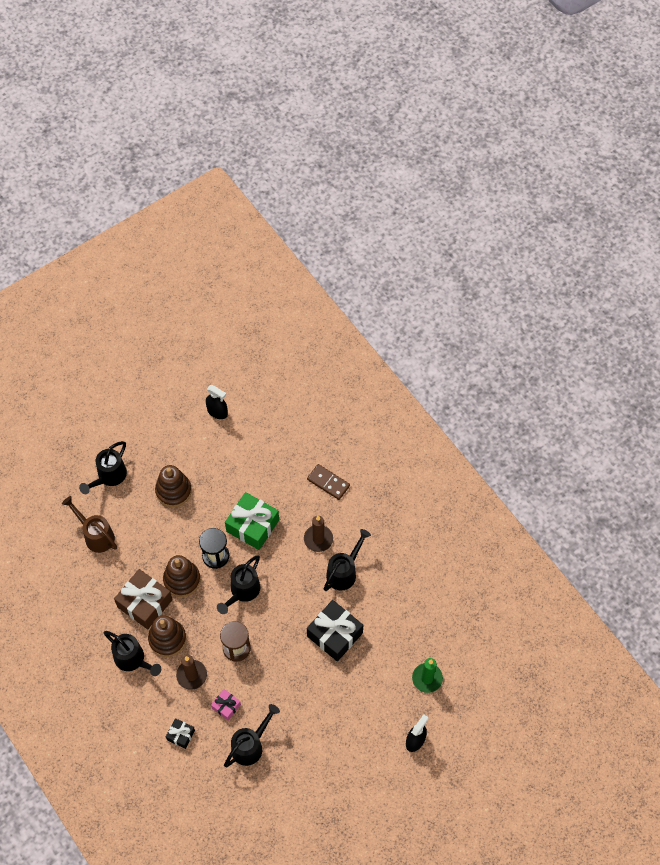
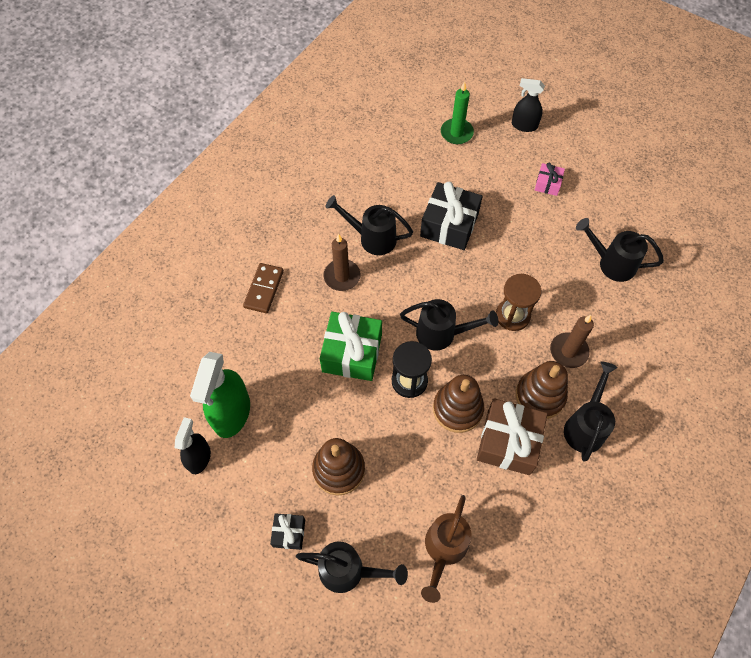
camera: 110 degrees left, 0 degrees up
(181, 735) = (641, 336): black gift -> black gift (289, 533)
(226, 706) = (584, 302): pink gift -> pink gift (548, 184)
(240, 438) = (231, 413): none -> green spray bottle

